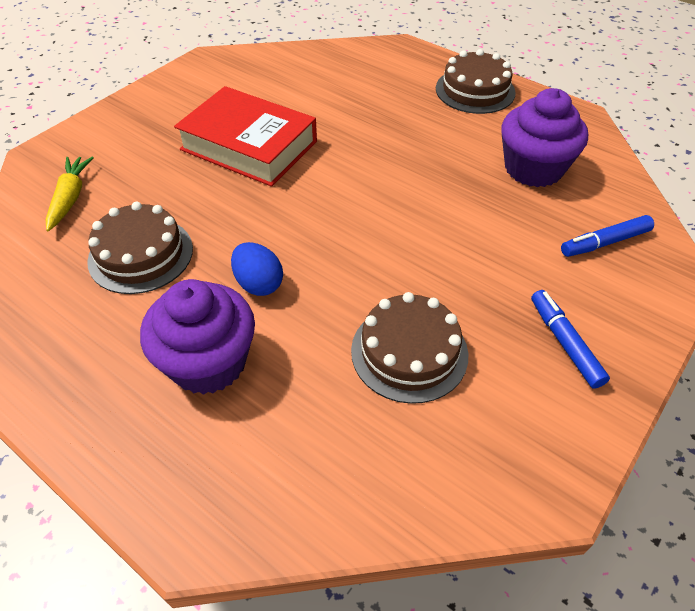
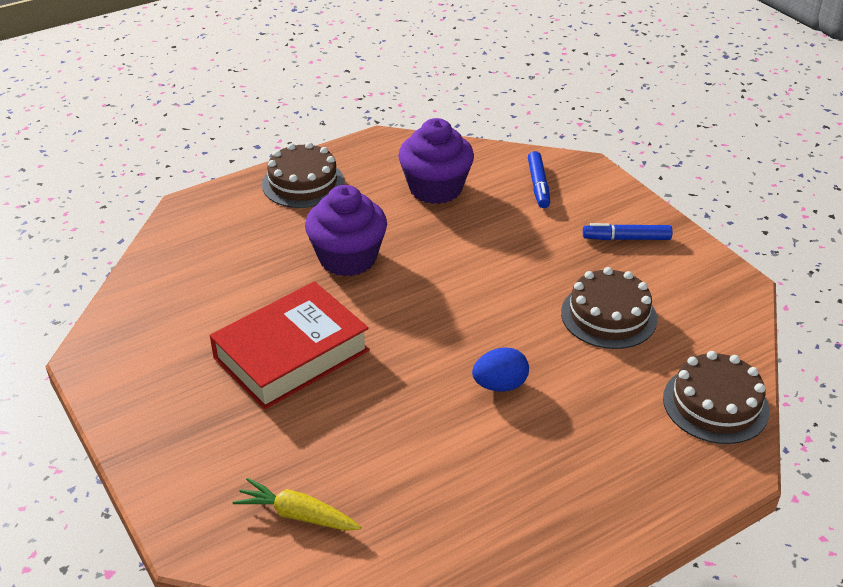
camera: 70 degrees left, 10 degrees down
(141, 254) = (422, 463): brown cake -> brown cake (715, 404)
(208, 362) = (579, 433): purple cupcake -> purple cupcake (348, 258)

